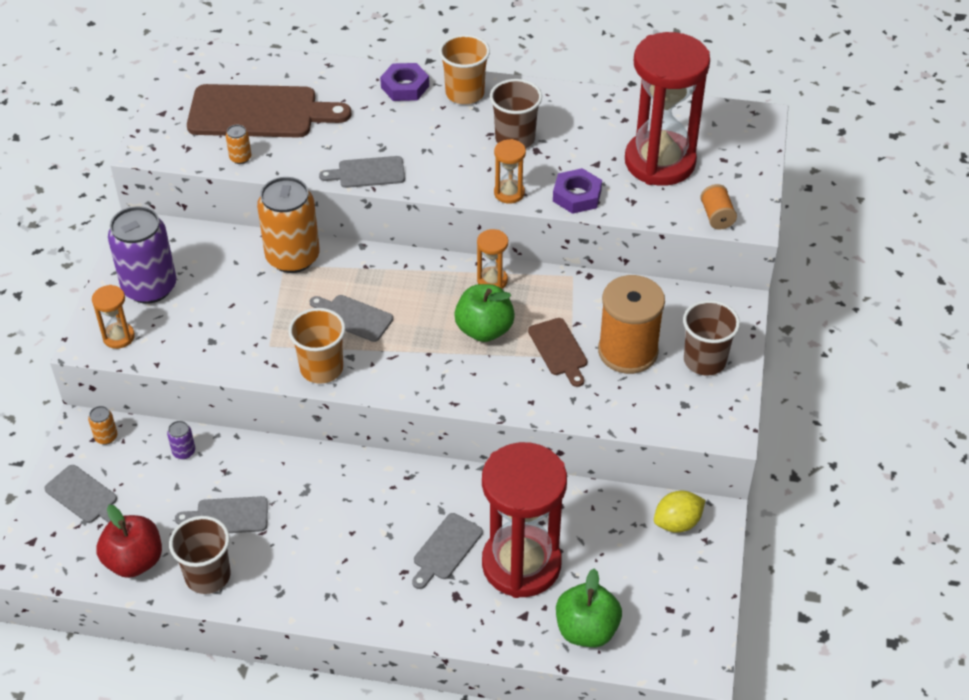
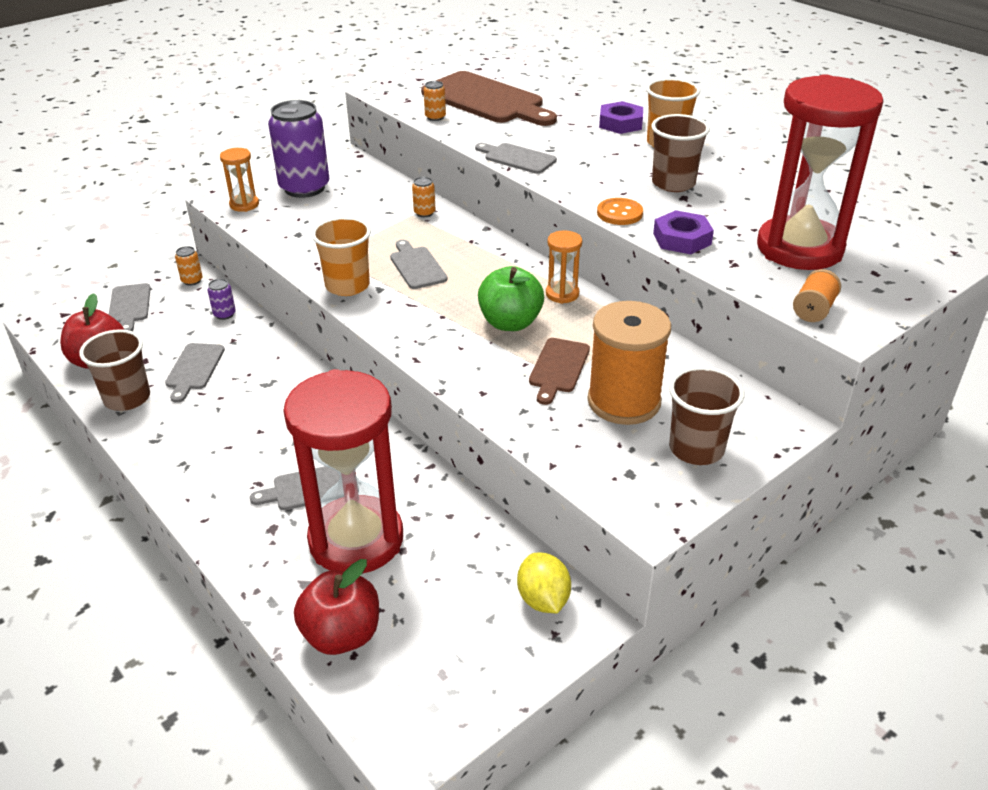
camera: 40 degrees right, 10 degrees down
(228, 516) = (194, 369): grey cutting board -> grey cutting board turned 120 degrees counterclockwise
(293, 257) = (424, 213): orange can -> orange can, size x0.41
(509, 193) = (619, 213): orange hourglass -> orange button
(586, 630) = (342, 635): green apple -> red apple
(677, 523) = (543, 599): yellow lemon -> yellow lemon turned 60 degrees clockwise

